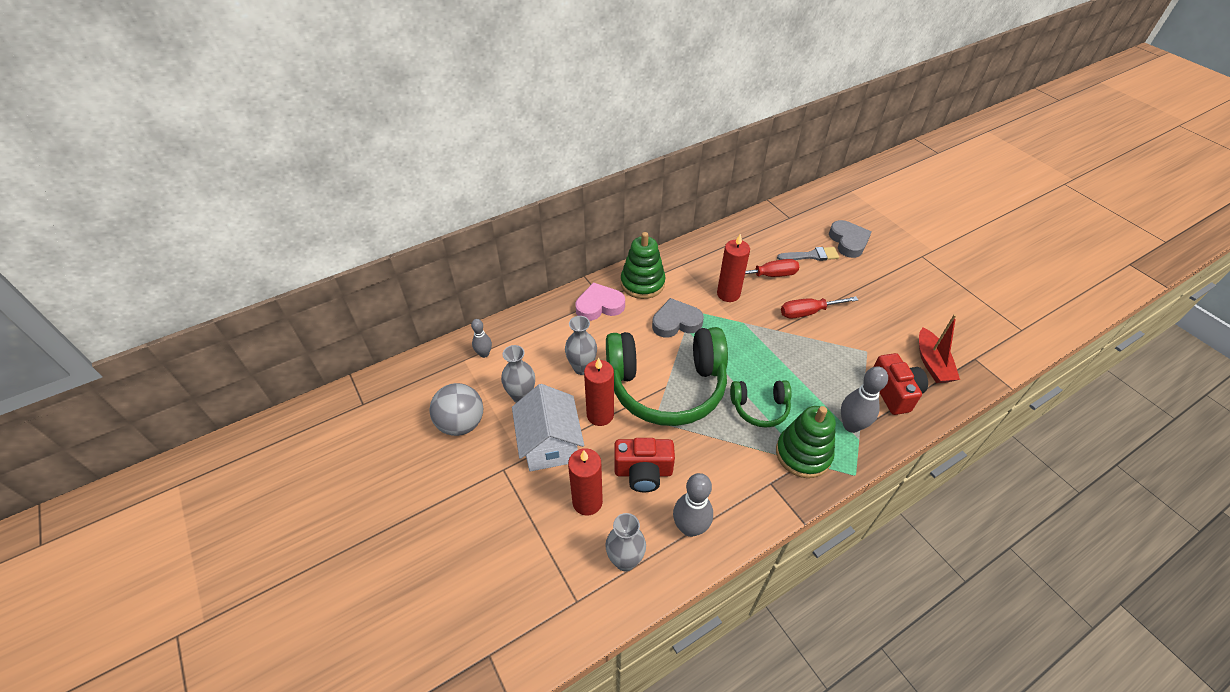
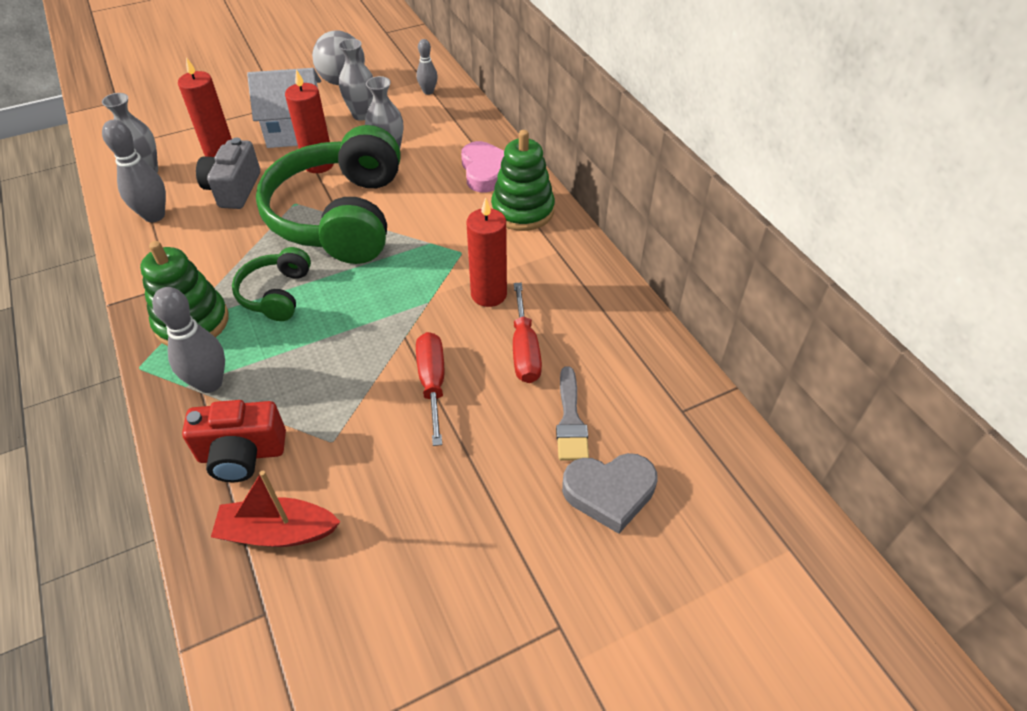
camera: 95 degrees right, 0 degrees up
(643, 472) = (233, 189): red camera -> grey camera
(676, 322) = (443, 235): grey heart -> none

